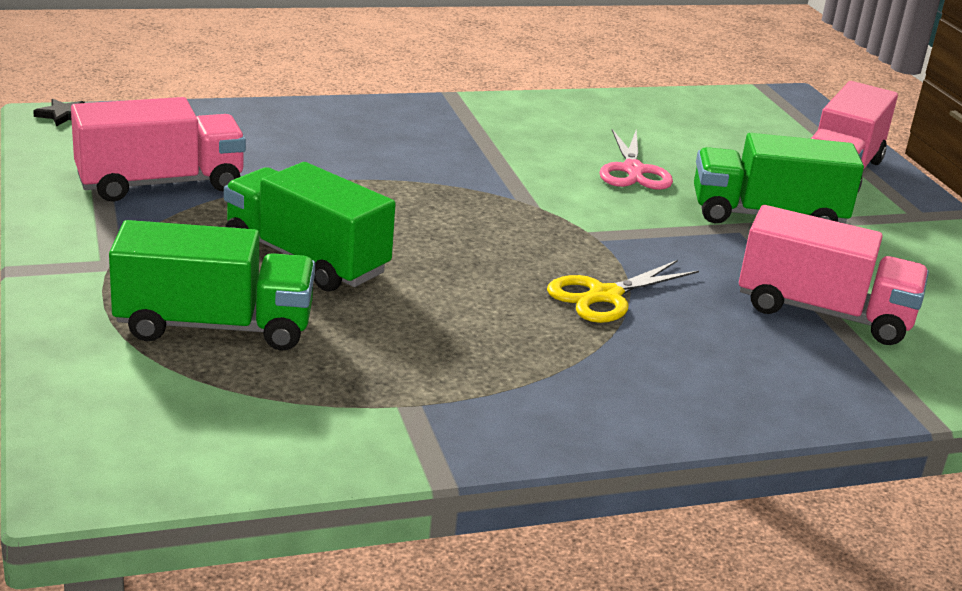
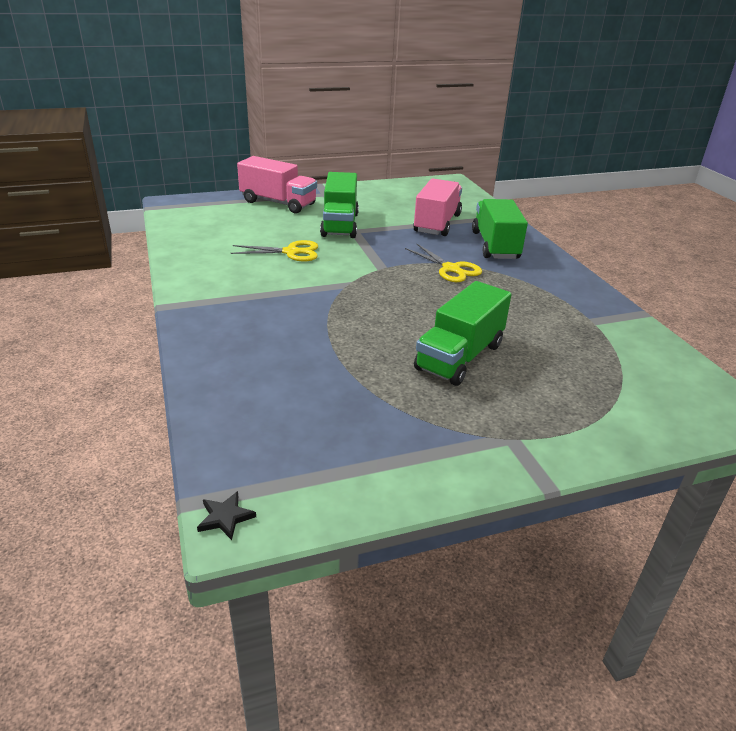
camera: 90 degrees left, 5 degrees up
(160, 184) = (369, 430): pink truck -> none
(215, 326) = (562, 384): green truck -> green truck (495, 245)
(633, 170) = (291, 252): pink scissors -> yellow scissors

